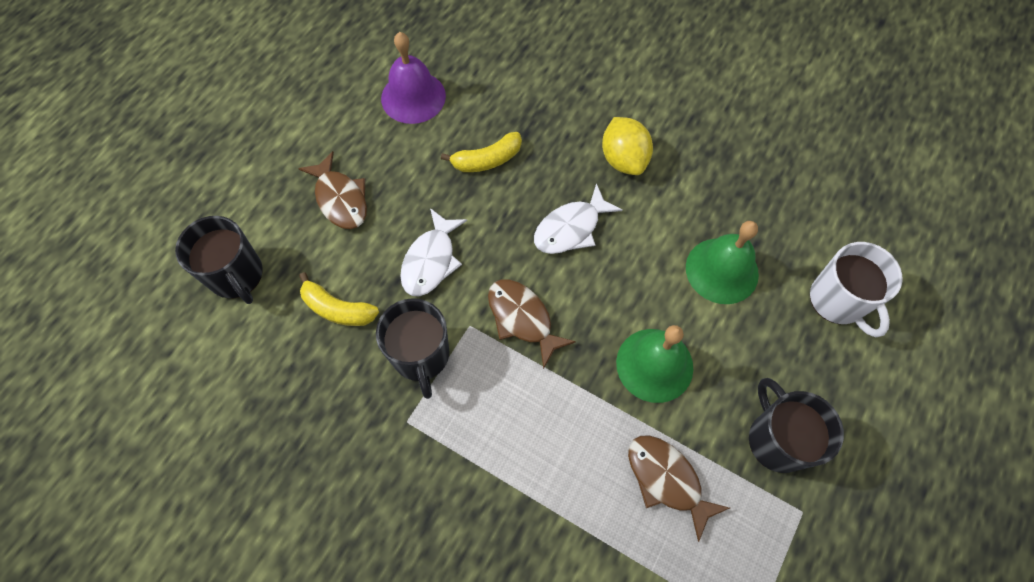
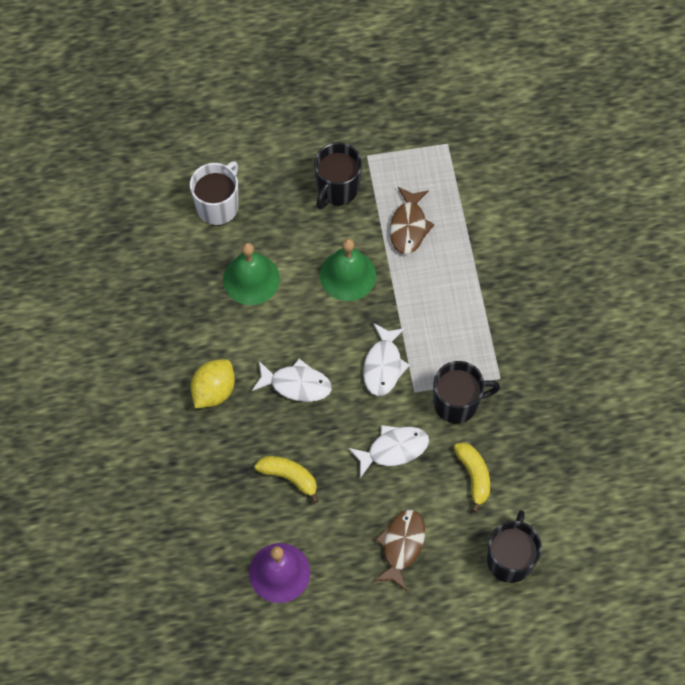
camera: 130 degrees left, 0 degrees up
(421, 355) = (457, 403): black mug -> black mug turned 45 degrees clockwise
(522, 319) = (383, 365): brown fish -> white fish

